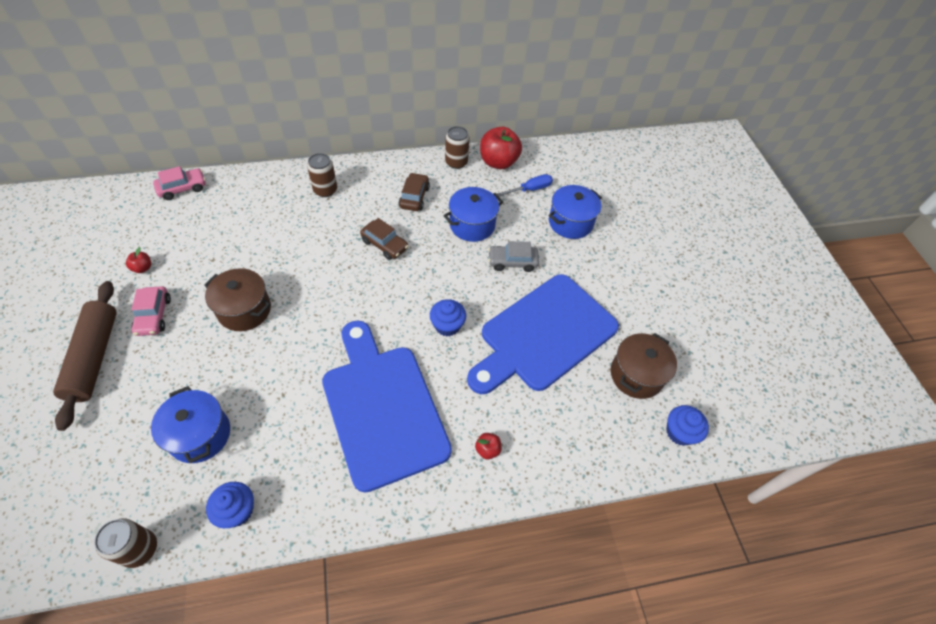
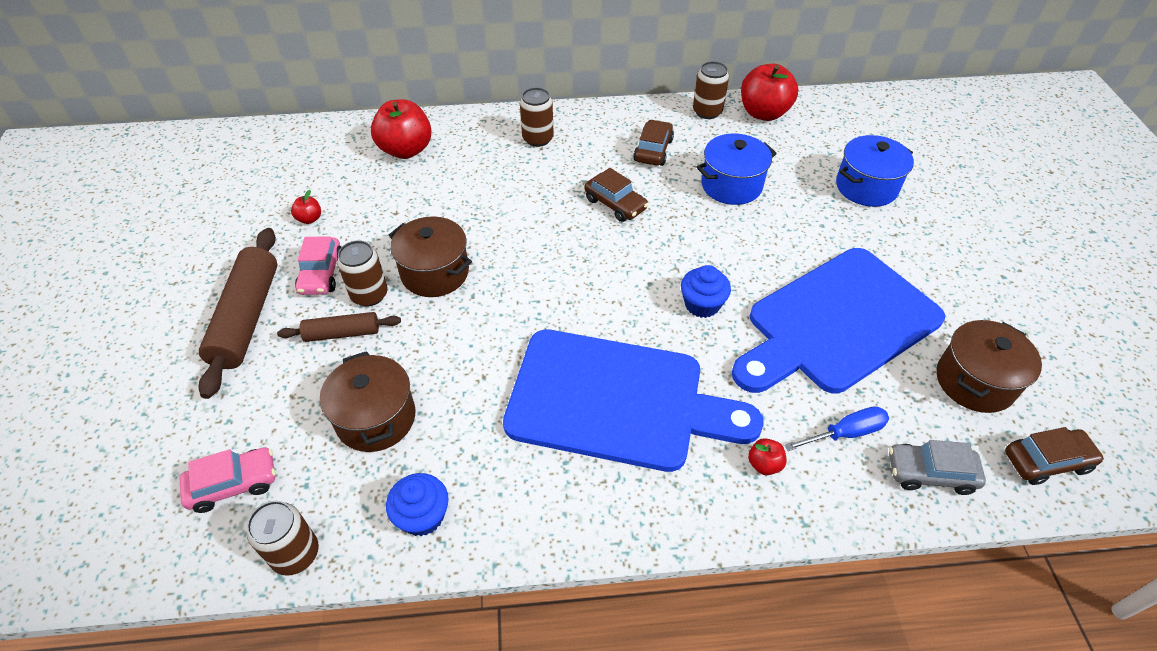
camera: 10 degrees right, 5 degrees down
(172, 365) = (342, 333): none -> brown rolling pin
(182, 188) = (360, 132): pink car -> pink car (233, 484)
(193, 332) = (369, 295): none -> brown can
(200, 435) = (376, 418): blue pot -> brown pot
(220, 204) = (406, 150): none -> red apple
(382, 407) = (616, 401): blue cutting board -> blue cutting board turned 120 degrees clockwise
(512, 262) = (788, 231): grey car -> grey car (930, 473)
(531, 189) = (809, 146): blue screwdriver -> blue screwdriver (846, 433)
(680, 432) = (1046, 461): blue cupcake -> brown car

